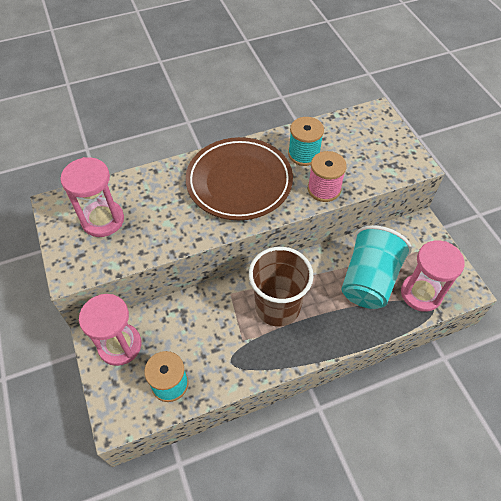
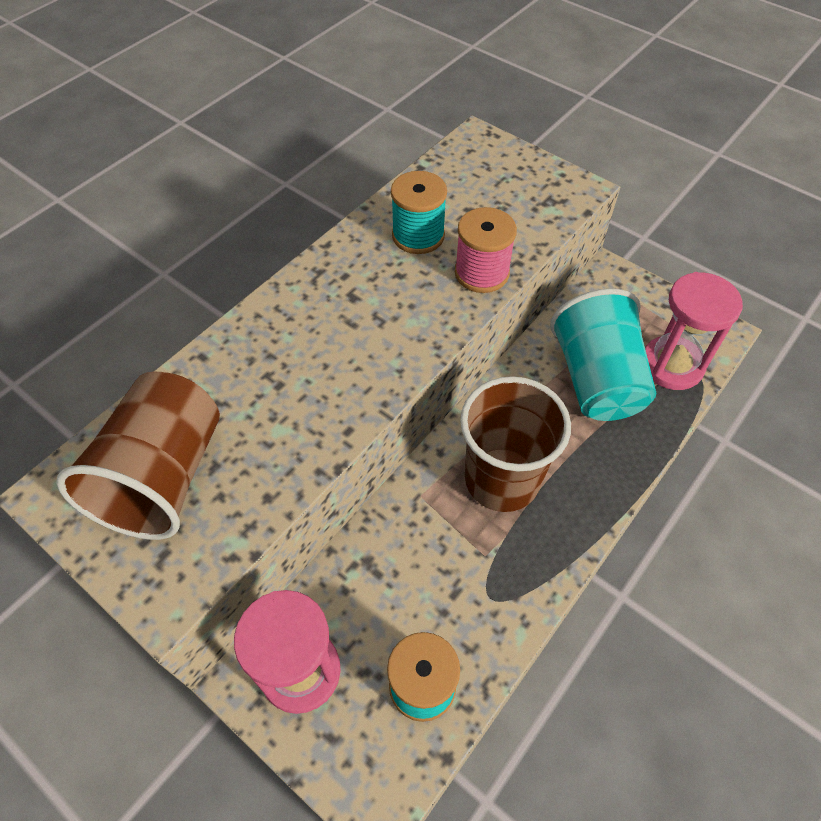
camera: 30 degrees left, 0 degrees up
(103, 220) = (164, 477): pink hourglass -> brown cup
(239, 182) = (351, 316): brown plate -> none

